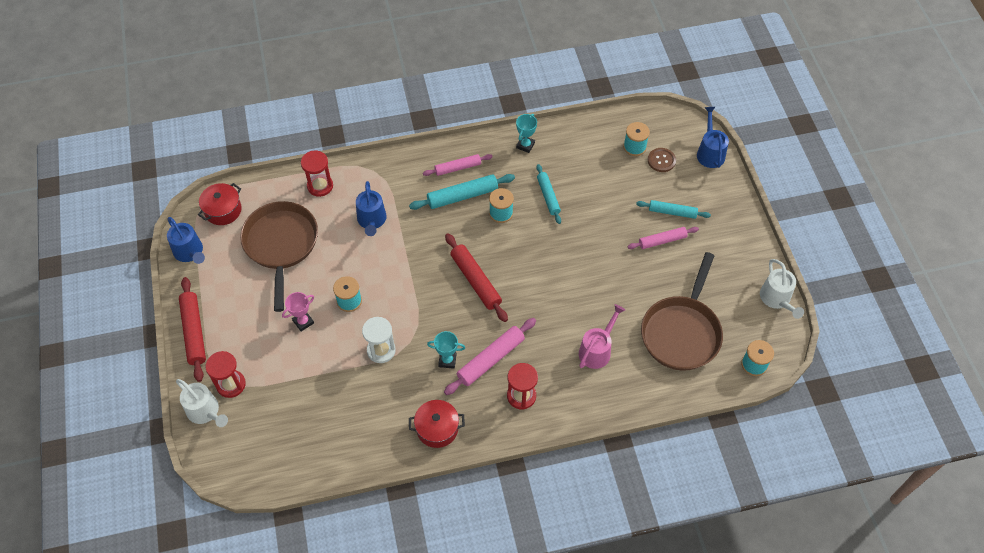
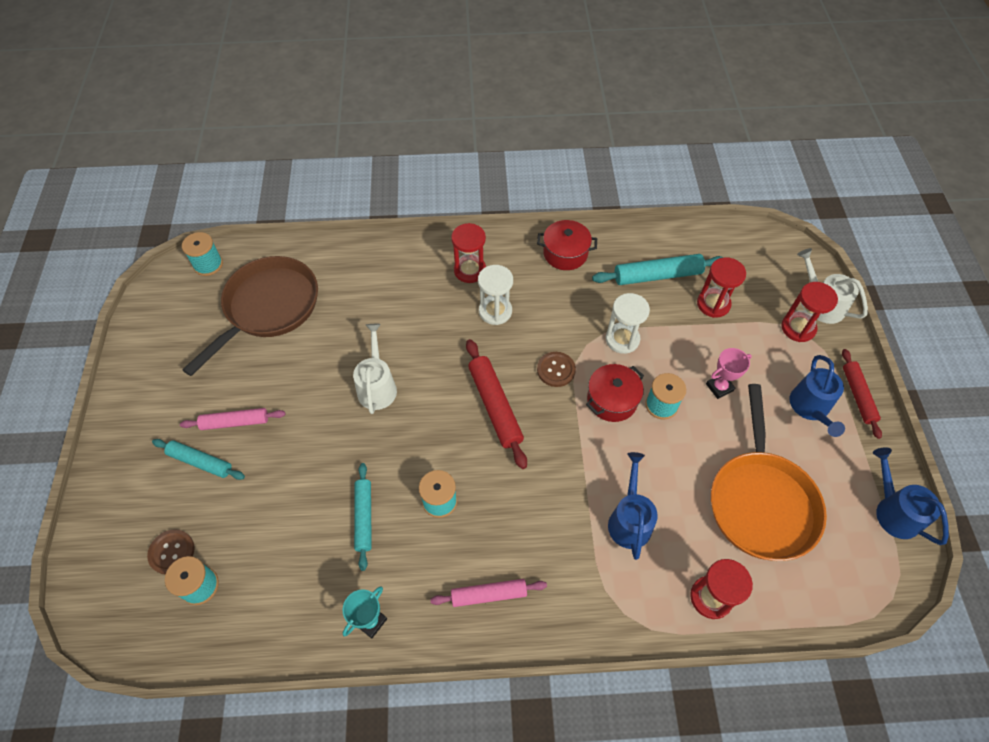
camera: 170 degrees left, 0 degrees up
(194, 332) = (857, 395): red rolling pin -> red rolling pin, size x0.67
(223, 210) = (860, 577): red pot -> red pot (612, 400)
(281, 245) = (761, 501): brown pan -> orange pan
(302, 396) = (713, 304): none -> red hourglass
(433, 316) = (556, 370): none -> brown button
(447, 360) = (545, 317): turquoise trophy -> none
(462, 196) = (490, 540): turquoise rolling pin -> turquoise rolling pin (657, 275)
(490, 359) = (495, 311): pink rolling pin -> white hourglass
(597, 350) = (372, 303): pink watering can -> none
(710, 152) = (92, 554): blue watering can -> blue watering can (810, 408)
(777, 299) = (138, 327): white watering can -> white watering can (377, 386)

